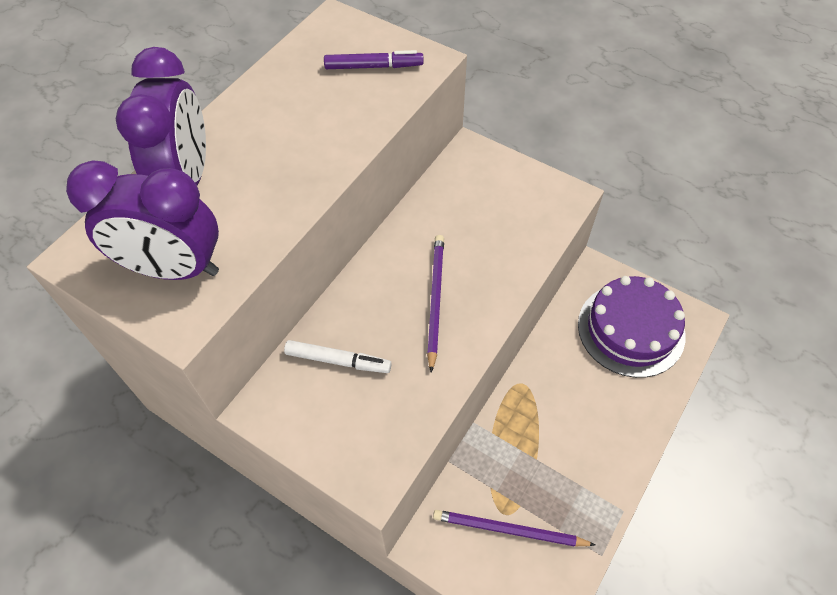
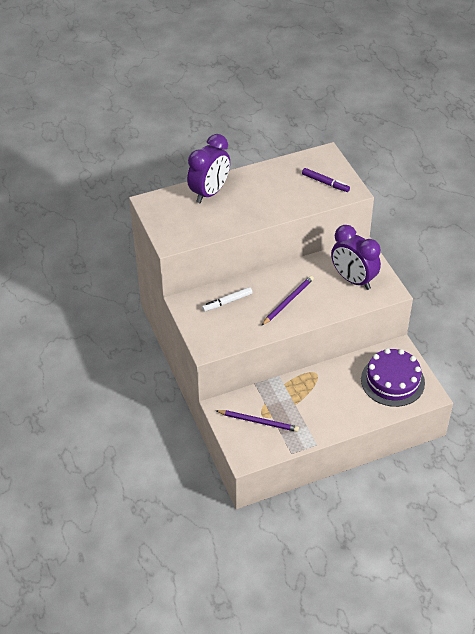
camera: 35 degrees right, 10 degrees down
(174, 268) = (181, 224): purple clock -> purple clock (353, 280)
(338, 360) = (227, 302): white marker -> white marker turned 105 degrees clockwise
(509, 530) = (258, 422): purple pencil -> purple pencil turned 150 degrees clockwise

